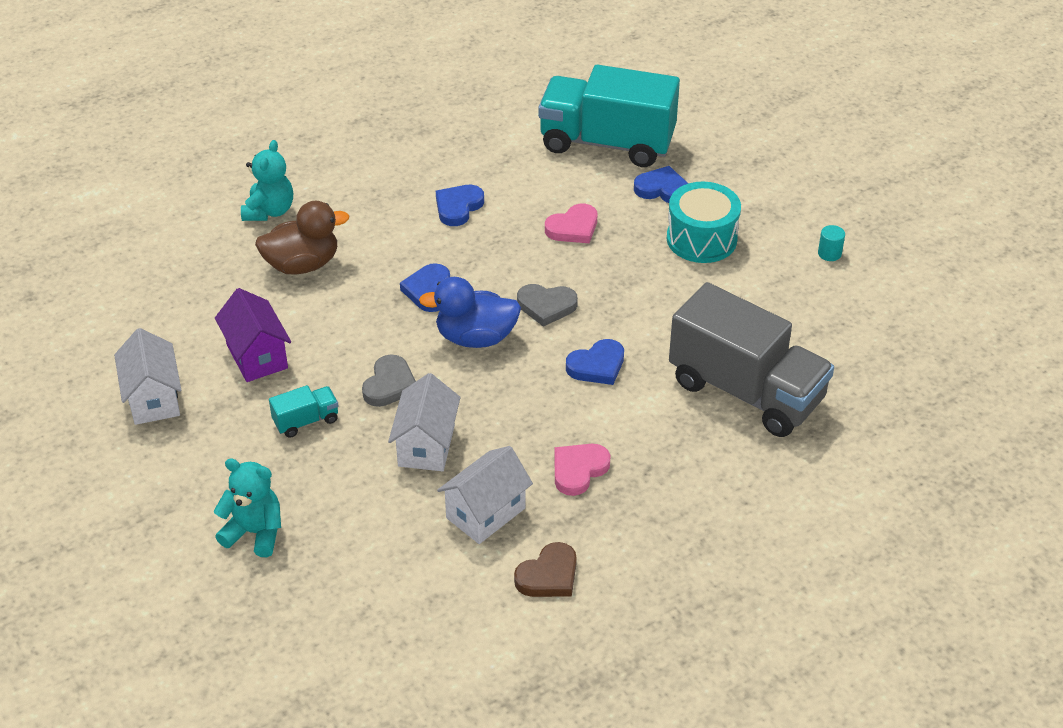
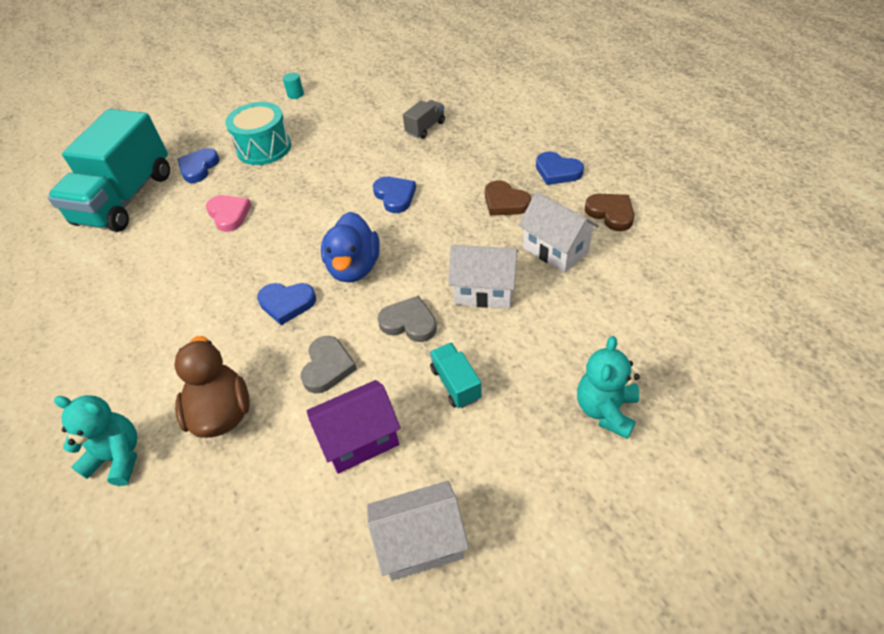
camera: 85 degrees left, 5 degrees up
(458, 207) = (174, 290): blue heart -> blue heart (557, 171)
(546, 306) = (322, 226): grey heart -> grey heart (327, 367)
(578, 470) = (505, 202): pink heart -> brown heart
(746, 391) = (425, 128): grey truck -> grey truck, size x0.41

